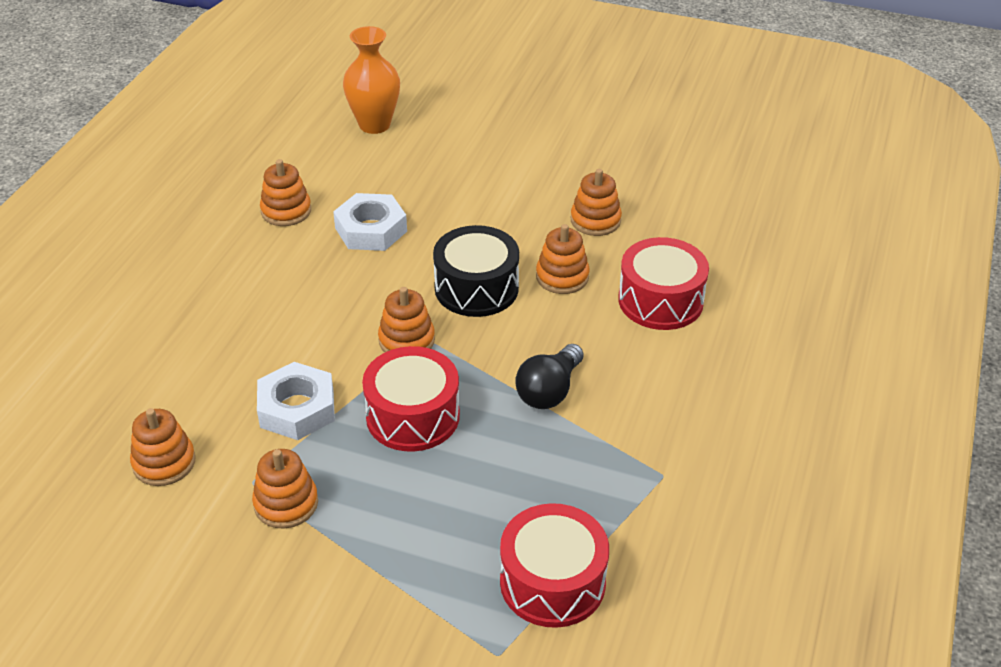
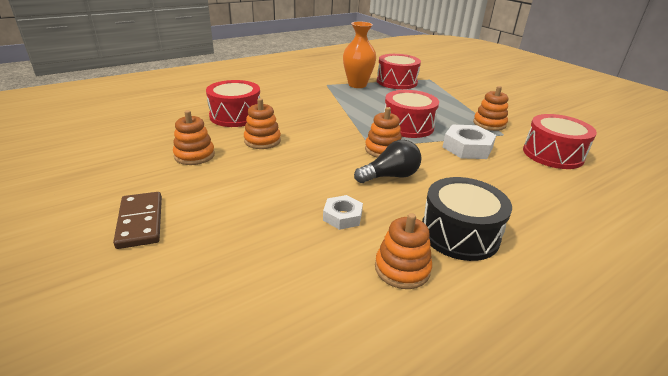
camera: 145 degrees left, 10 degrees down
(164, 462) = (552, 154): orange stacking toy -> red drum
(371, 230) = (342, 216): white nut -> white nut, size x0.62
(374, 125) = (211, 337): orange vase -> orange vase (357, 85)
(476, 288) = (315, 155): black drum -> black drum (459, 233)
(523, 150) = (140, 222): none -> brown domino
(549, 391) = (335, 112): black light bulb -> black light bulb (390, 176)

